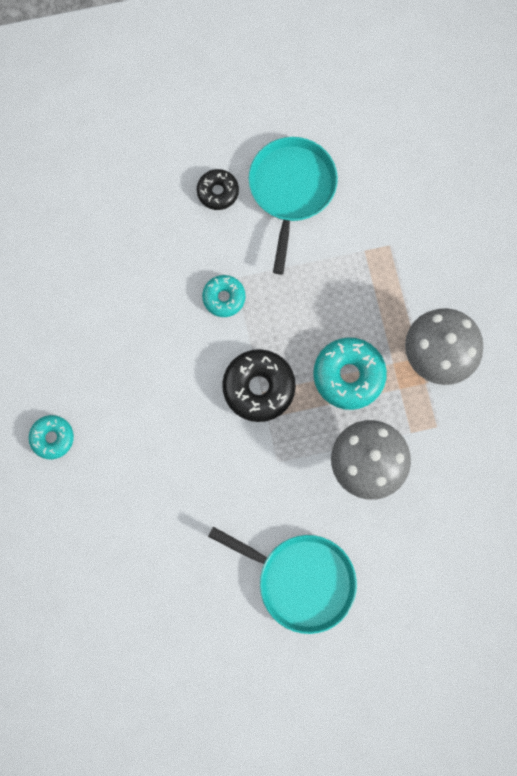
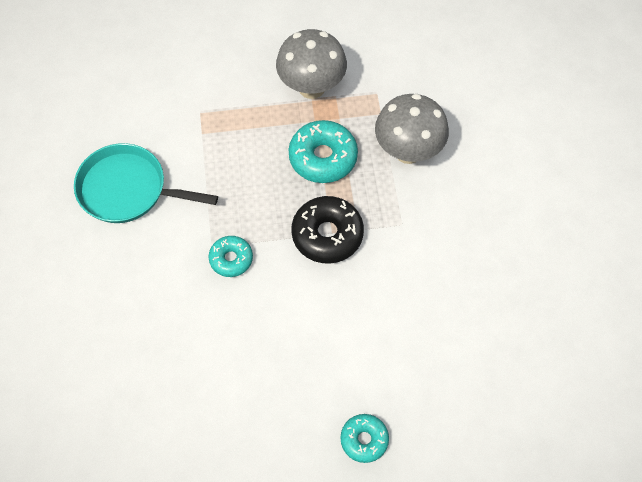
camera: 85 degrees left, 15 degrees down
(218, 192) = (116, 256): black donut -> none
(301, 580) = (514, 213): turquoise pan -> none

